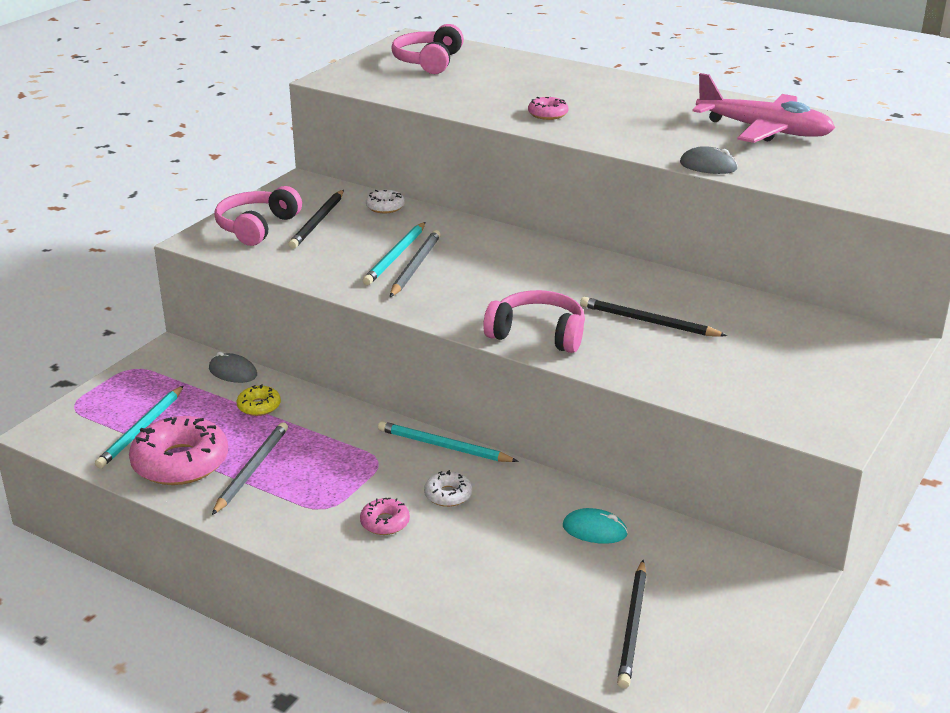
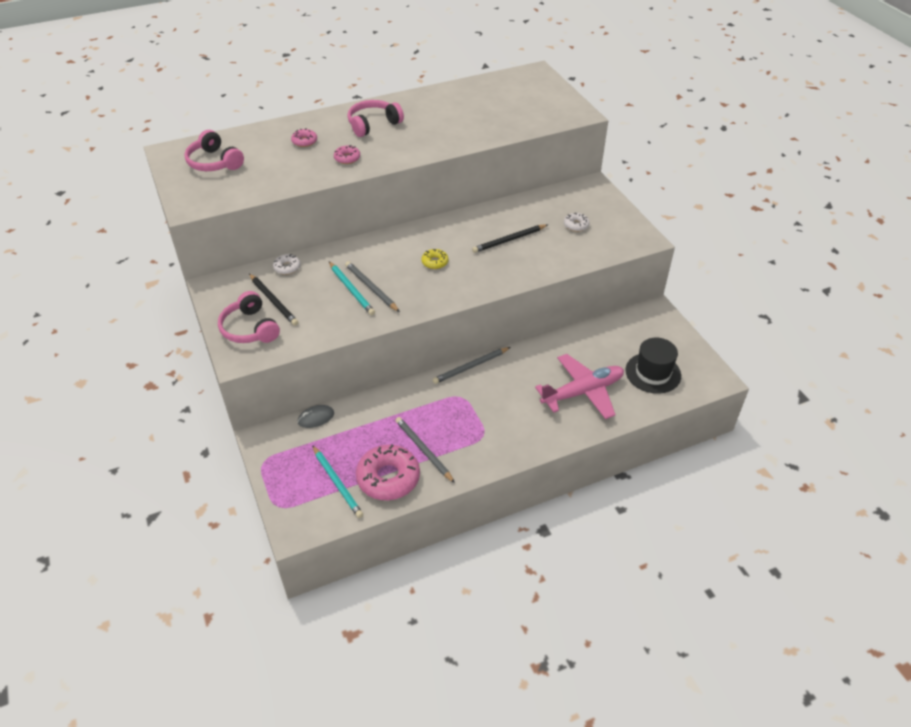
camera: 55 degrees left, 15 degrees up
(259, 406) = (364, 421): yellow donut -> yellow donut (435, 262)
(385, 522) = (515, 418): pink donut -> pink donut (304, 141)
(444, 446) = (471, 367): turquoise pencil -> grey pencil
(448, 495) = (512, 385): white donut -> white donut (576, 225)
(538, 334) = (486, 280): pink headphones -> pink headphones (373, 124)
(594, 530) = (580, 350): turquoise mouse -> none
(633, 626) = (653, 373): black pencil -> black hat
(708, 166) = (469, 143): grey mouse -> none
(764, 130) = (449, 109): pink plane -> pink plane (583, 392)

